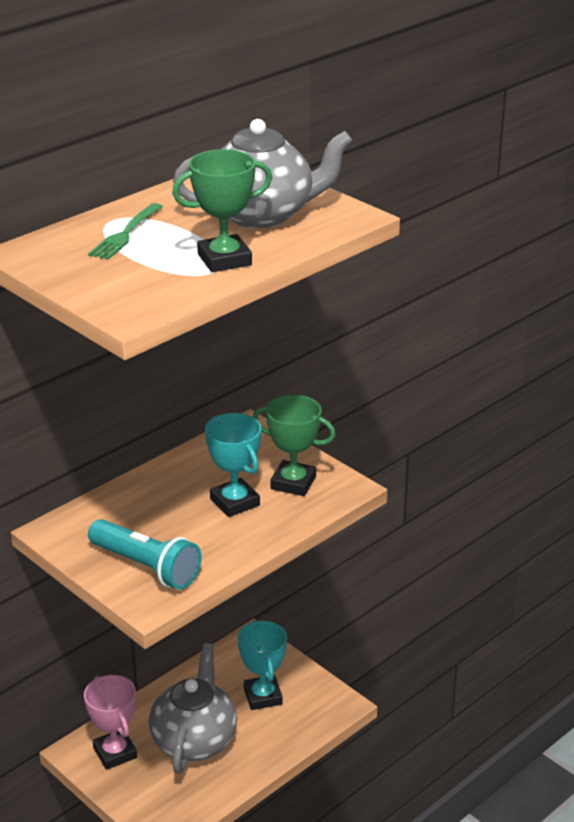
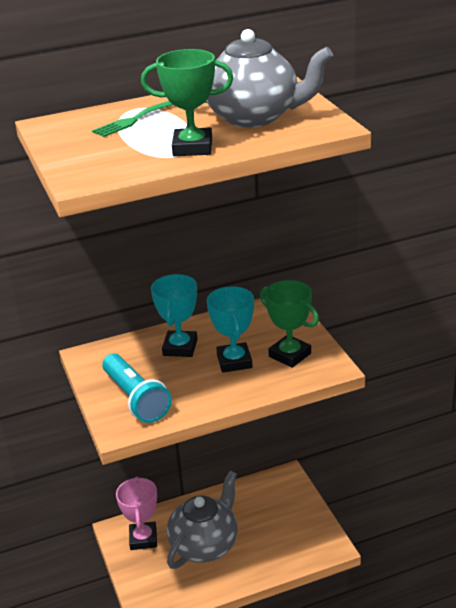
camera: 25 degrees right, 0 degrees up
(262, 696) = (273, 524): turquoise trophy -> turquoise trophy (180, 347)

